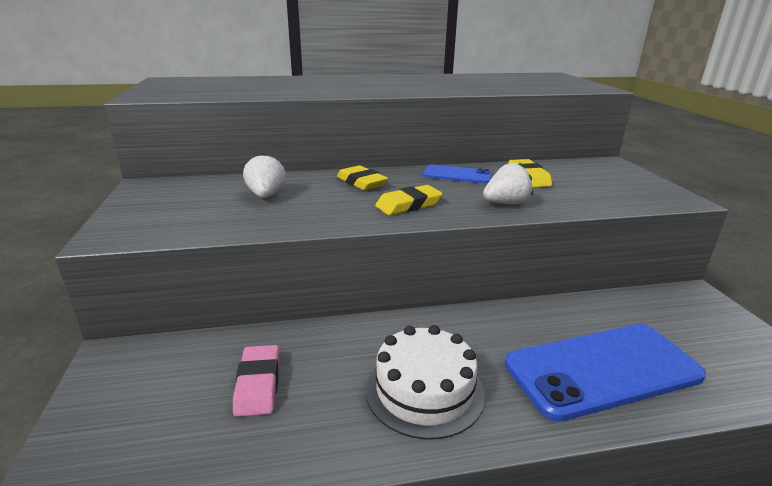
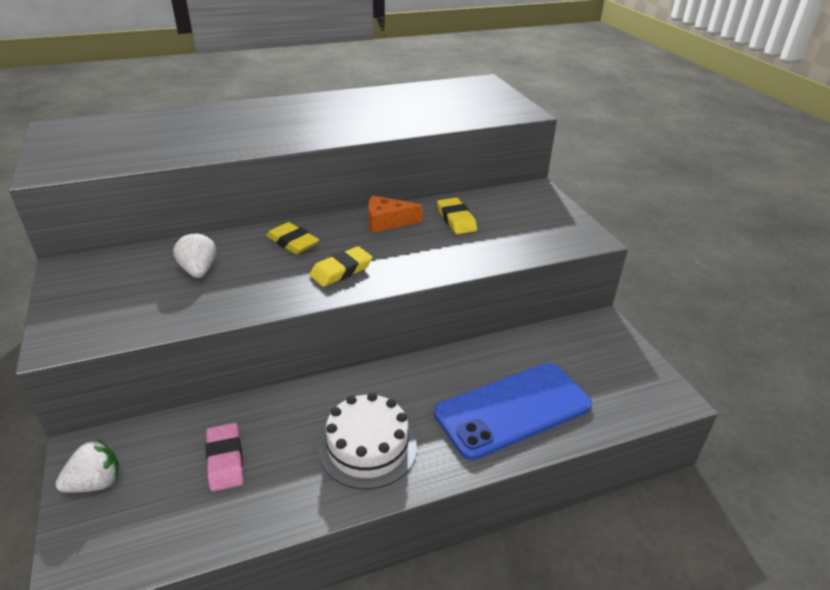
camera: 10 degrees left, 10 degrees up
(457, 175) = (387, 222): blue phone -> orange cheese
(506, 203) = (432, 259): white strawberry -> white strawberry (96, 483)

